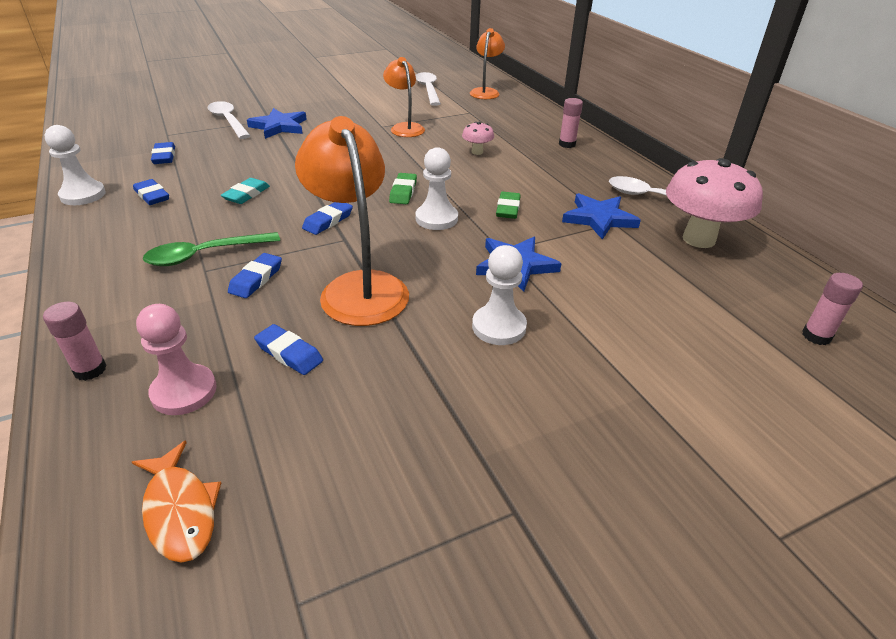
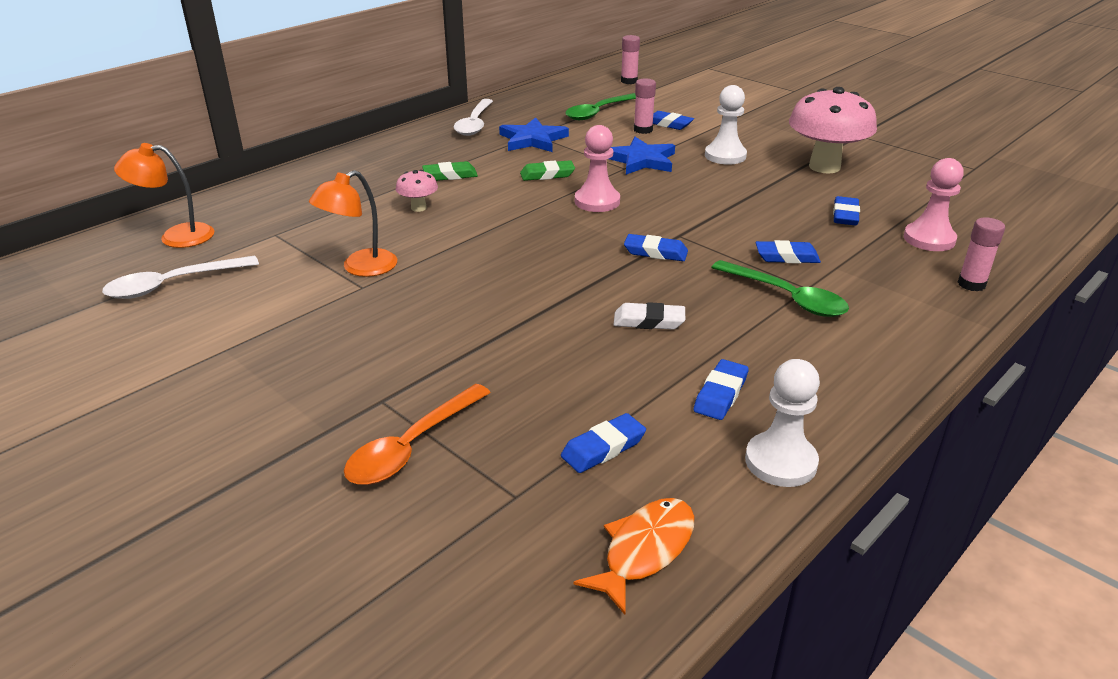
camera: 110 degrees left, 5 degrees down
(180, 511) = (989, 208): orange fish -> orange fish (645, 550)
(228, 121) = (412, 446): white spoon -> orange spoon
(246, 194) = (649, 321): turquoise eraser -> white eraser
(279, 126) = (410, 378): blue star -> none
(359, 287) = (741, 210): orange lamp -> none
(403, 192) = (556, 228): green eraser -> green eraser (450, 175)
(436, 218) = (597, 201): white pawn -> pink pawn
(567, 144) = (365, 166): pink glue stick -> pink glue stick (643, 130)
(622, 317) = (668, 124): none -> blue eraser
(677, 276) = (598, 112): none -> green spoon
(698, 239) = (536, 108): pink mushroom -> pink mushroom (824, 167)

